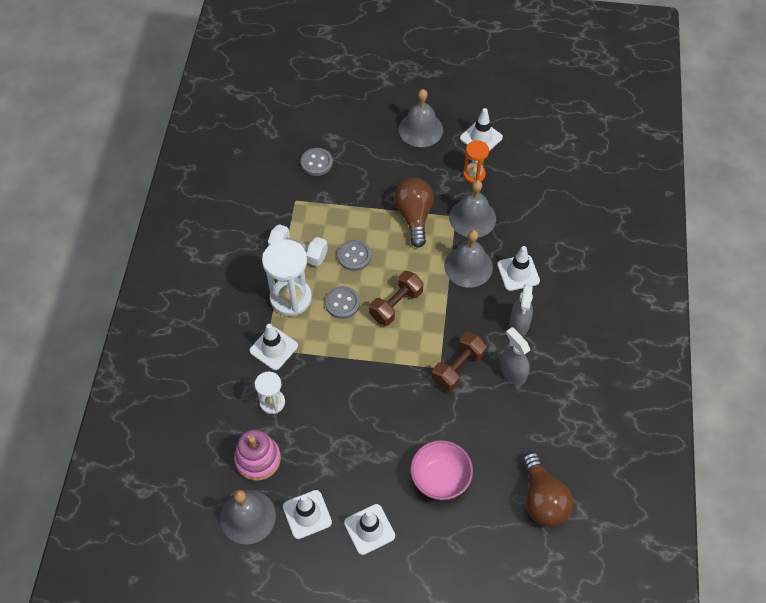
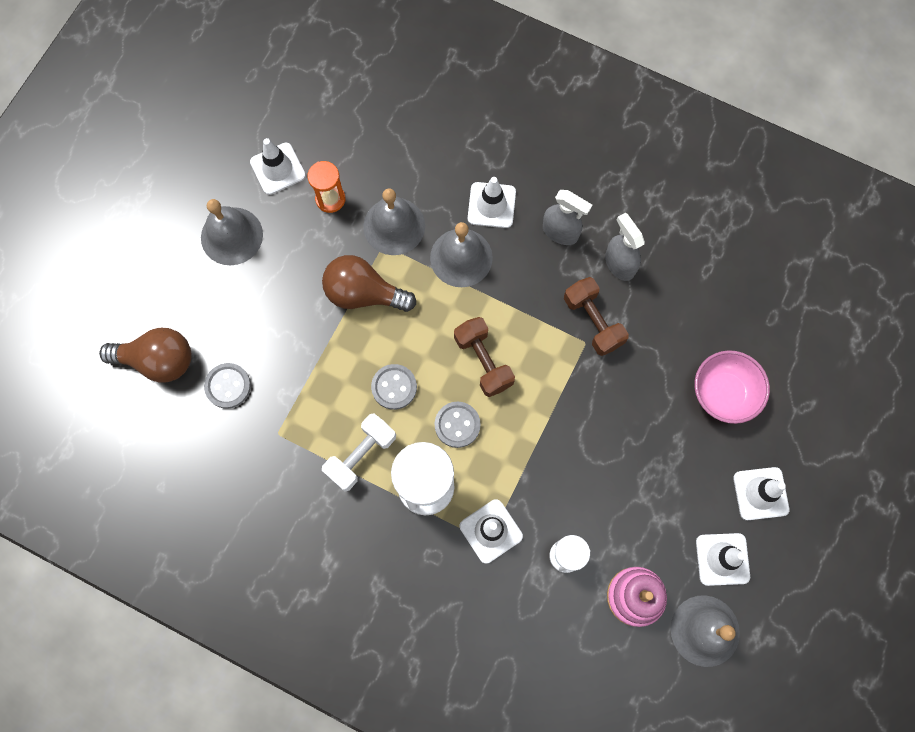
camera: 70 degrees left, 15 degrees up
(512, 372) = (619, 264): grey spray bottle -> grey spray bottle turned 75 degrees clockwise
(542, 499) = (779, 295): brown light bulb -> brown light bulb (158, 360)

